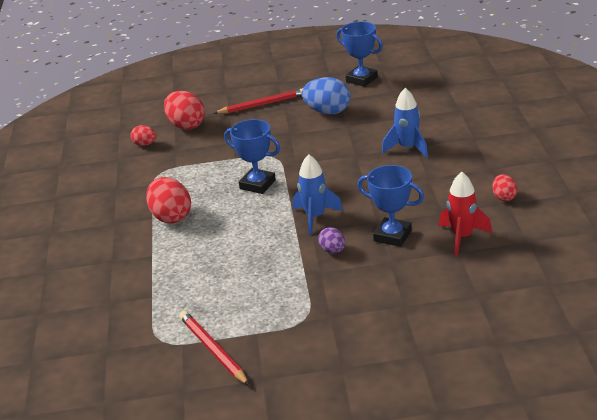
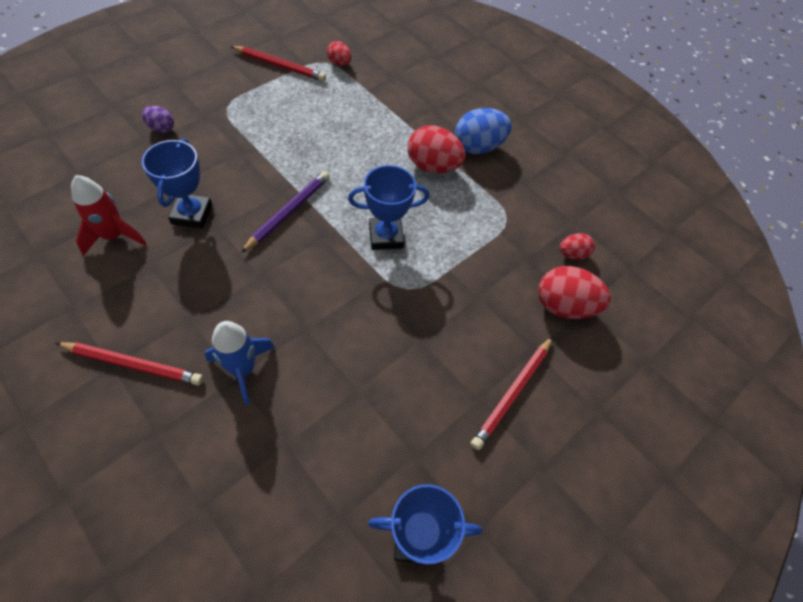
camera: 135 degrees right, 25 degrees up
(315, 217) = (288, 212): blue rocket -> purple pencil
(328, 112) = (406, 413): blue egg -> blue egg (478, 147)
(333, 250) = (243, 178): purple egg -> purple egg (161, 128)
(392, 236) = (192, 214): blue trophy -> blue trophy turned 75 degrees counterclockwise
(475, 166) = (134, 364): none -> red pencil
(504, 197) = (79, 316): red egg -> red egg (339, 63)

